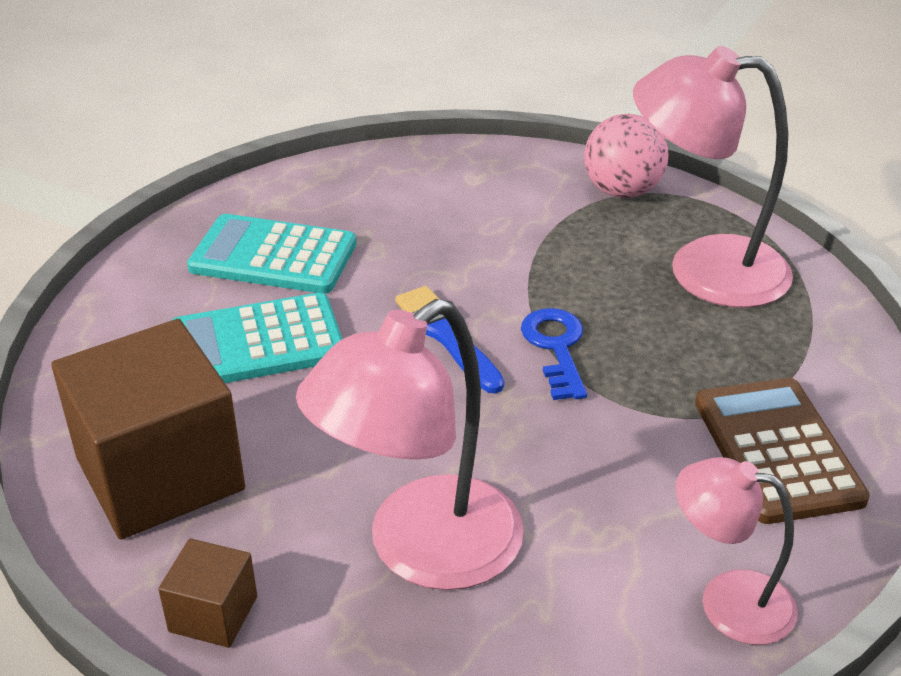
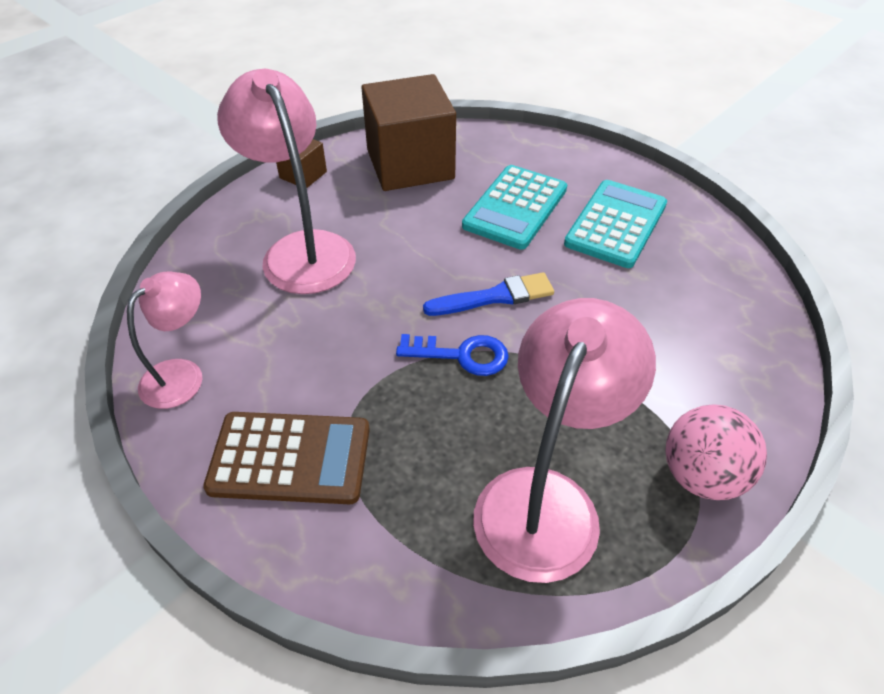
camera: 105 degrees right, 10 degrees up
(257, 343) = (515, 207): turquoise calculator -> turquoise calculator turned 150 degrees counterclockwise

